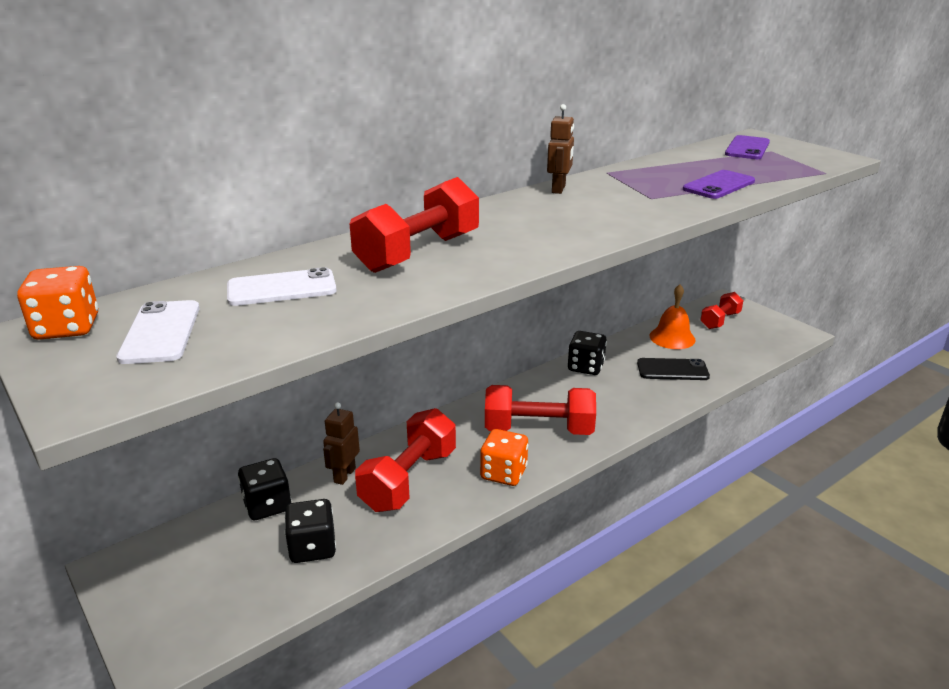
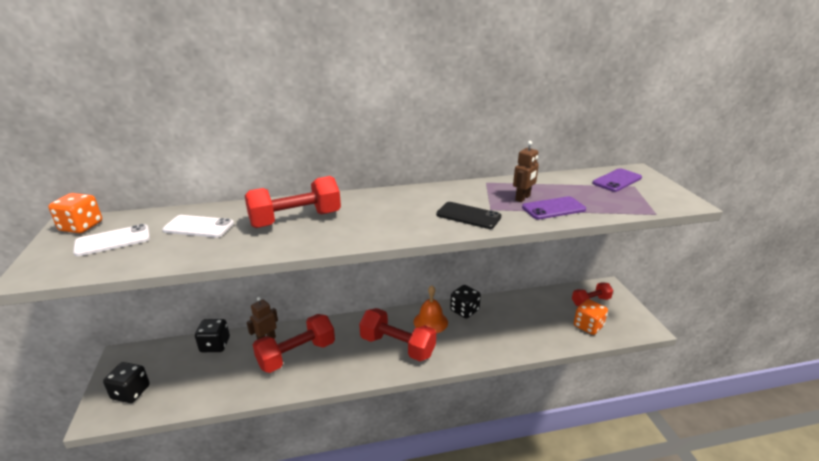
camera: 25 degrees right, 0 degrees up
(160, 332) = (113, 240): white phone -> white phone turned 45 degrees clockwise
(312, 547) = (215, 379): black dice -> black dice (131, 392)
(503, 473) = (352, 369): orange dice -> orange dice (588, 326)
(559, 189) = (437, 190): brown robot -> brown robot (523, 198)
(672, 337) = (543, 305): orange bell -> orange bell (430, 322)
(672, 370) = (523, 330): black phone -> black phone (468, 216)

